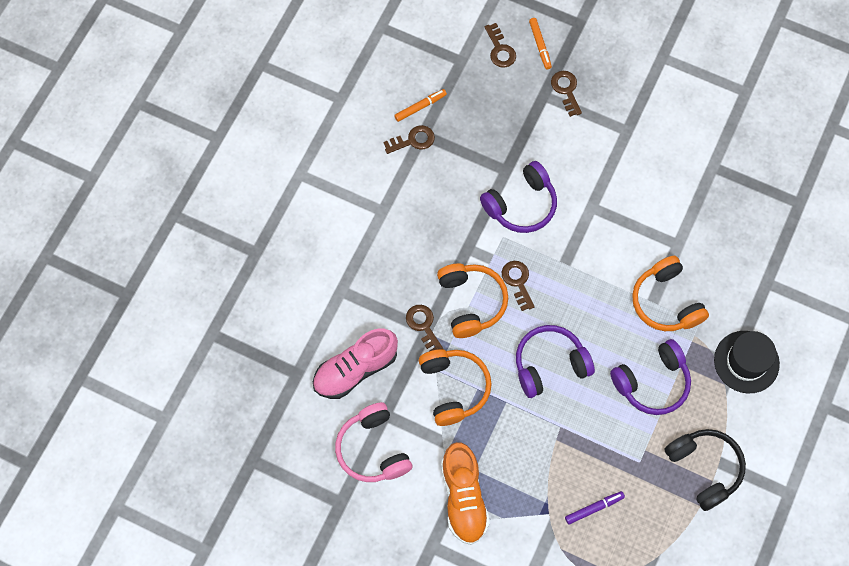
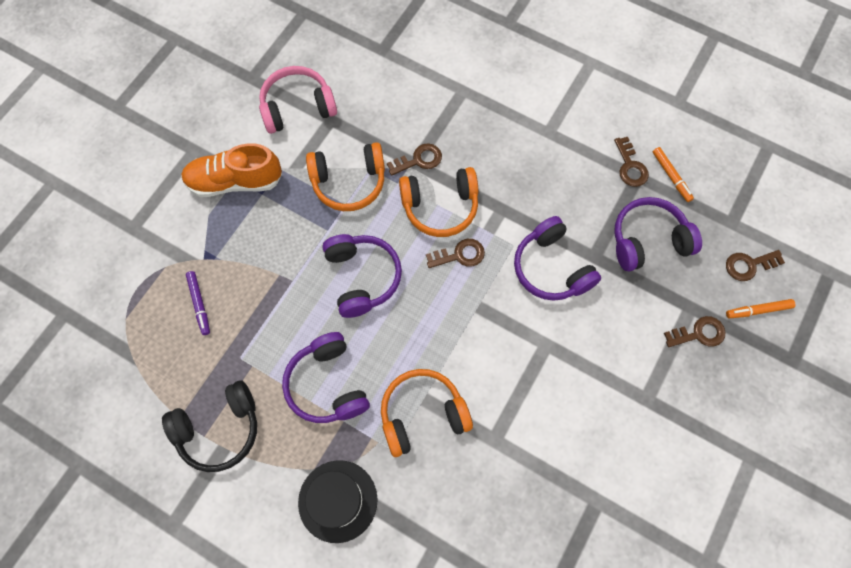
camera: 95 degrees right, 0 degrees up
(355, 369) = (380, 97): pink shoe -> none
(485, 127) = (648, 240): none -> purple headphones

